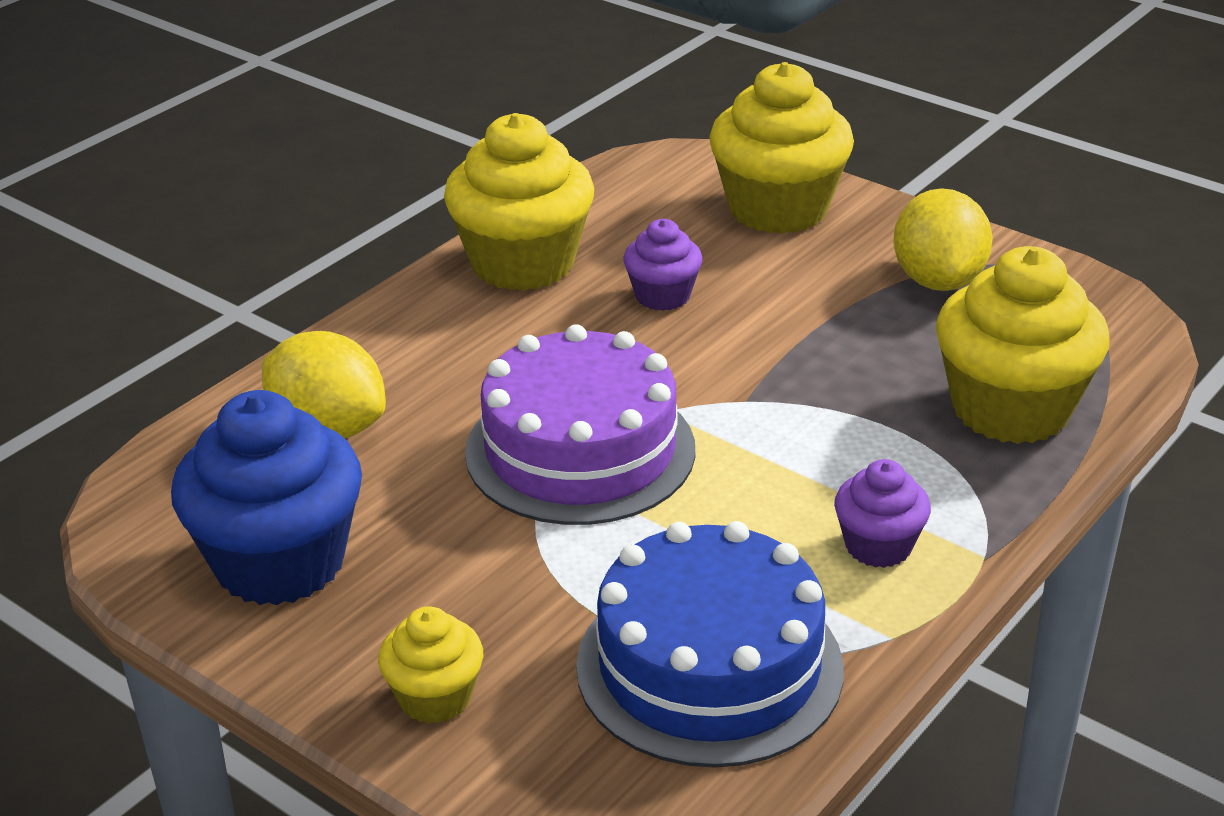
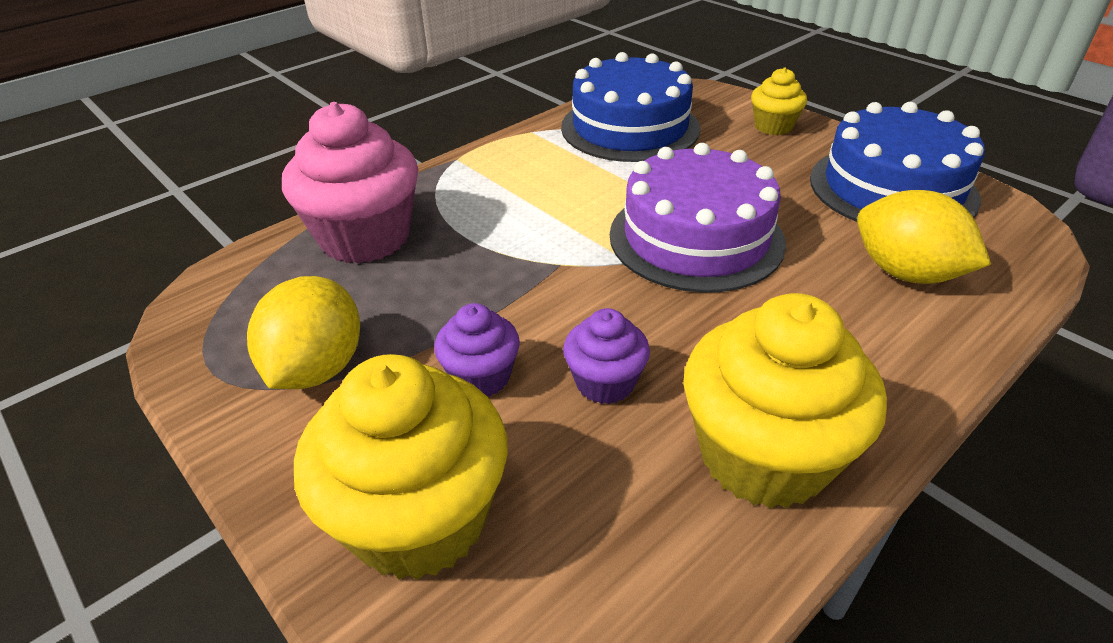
camera: 170 degrees left, 5 degrees up
(280, 562) = (892, 188): blue cupcake -> blue cake
(878, 546) = (514, 167): purple cupcake -> purple cupcake (481, 377)
(1011, 409) = (365, 237): yellow cupcake -> pink cupcake

